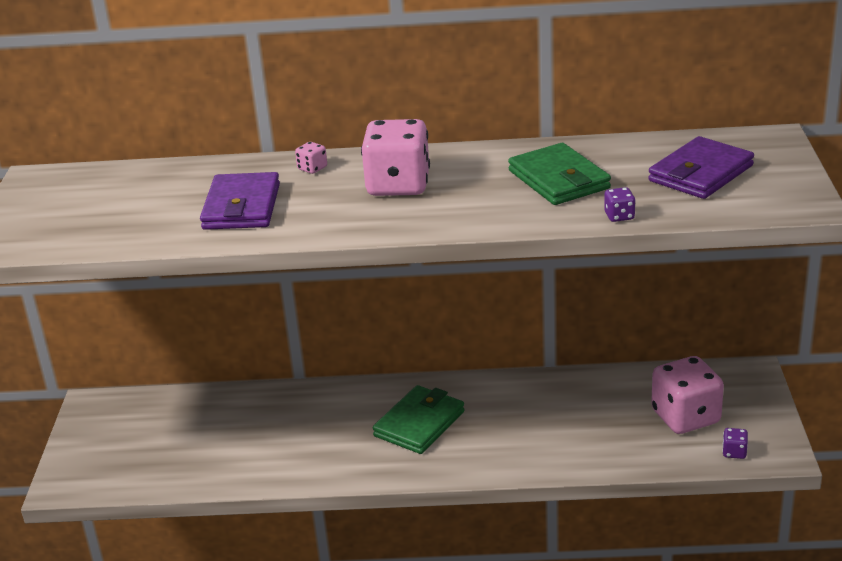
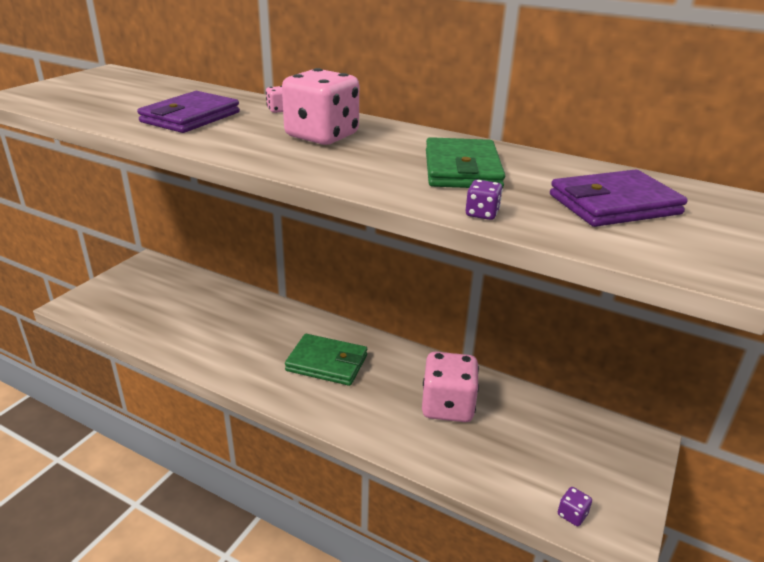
camera: 25 degrees right, 0 degrees up
(419, 424) = (327, 363): green wallet -> green wallet turned 45 degrees clockwise
(685, 417) = (549, 456): pink dice -> pink dice (447, 406)

